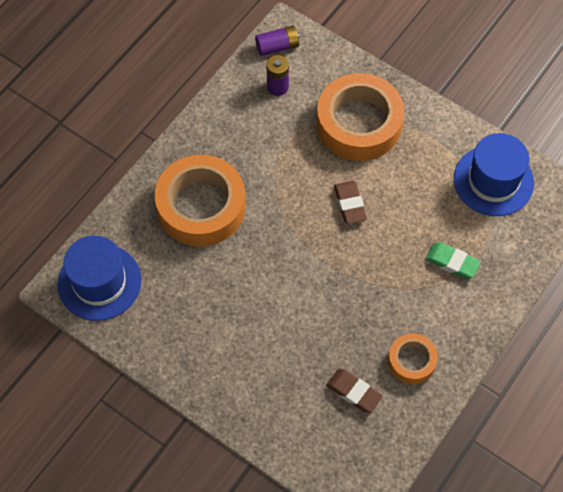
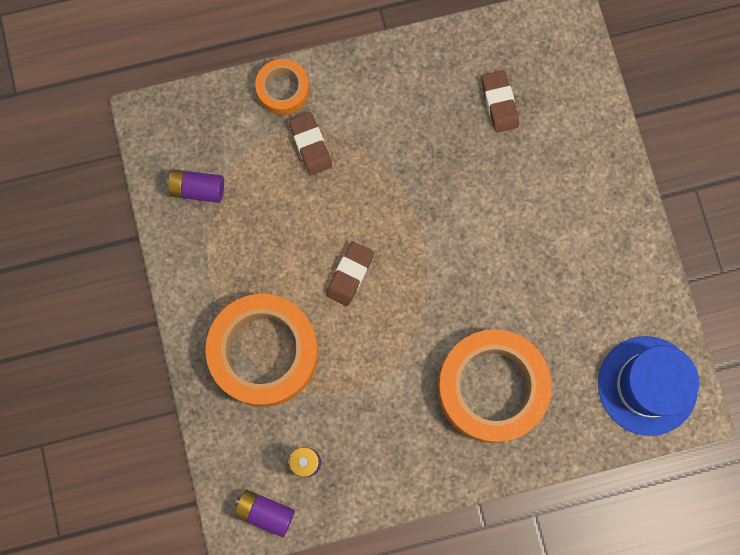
camera: 140 degrees left, 15 degrees up
(412, 361) = (427, 90): orange tape -> orange tape (283, 90)
(452, 262) = (310, 145): green eraser -> brown eraser
(493, 181) = (198, 189): blue hat -> purple battery

